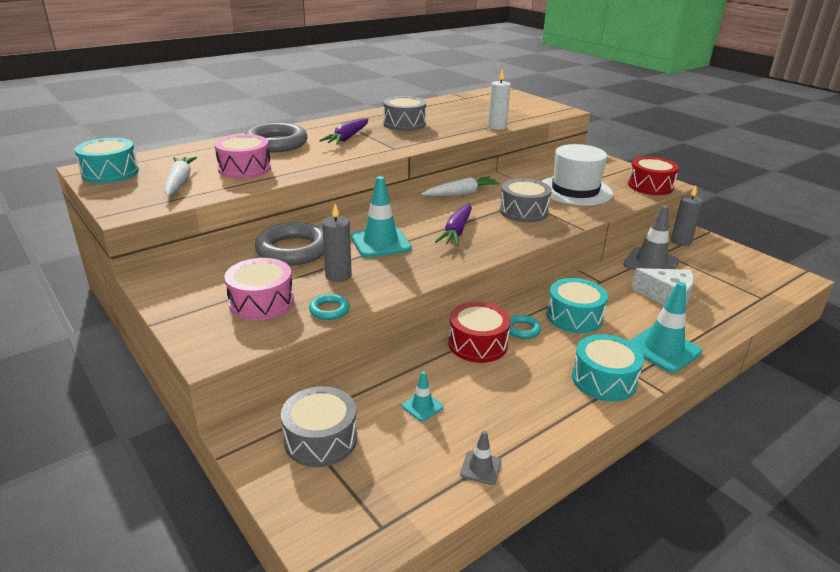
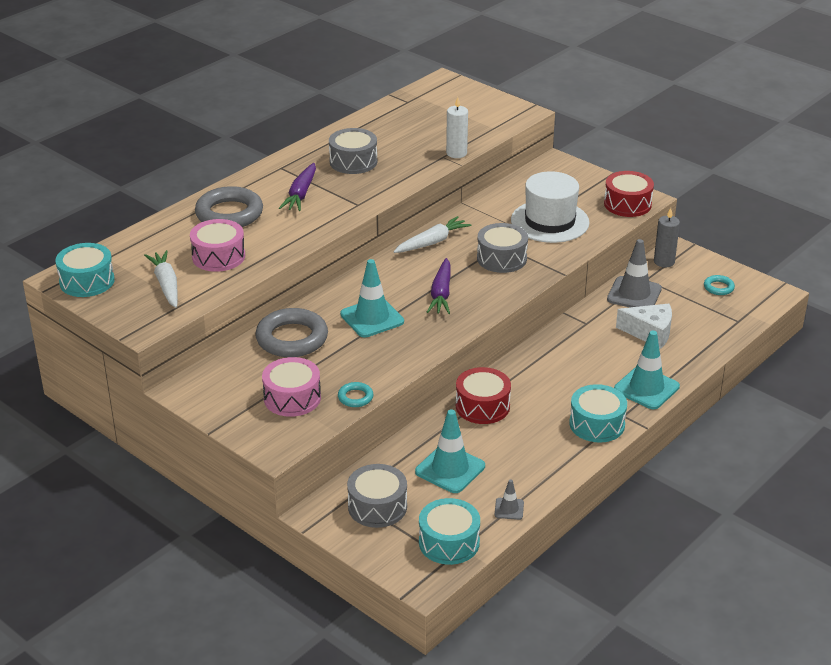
camera: 10 degrees left, 5 degrees up
(338, 275) = (347, 361): grey candle -> none
(422, 406) = (450, 469): turquoise traffic cone -> turquoise traffic cone, size x2.01
(522, 329) = (519, 386): turquoise ring -> turquoise ring (718, 287)
(574, 317) = (565, 366): turquoise drum -> turquoise drum (449, 542)

